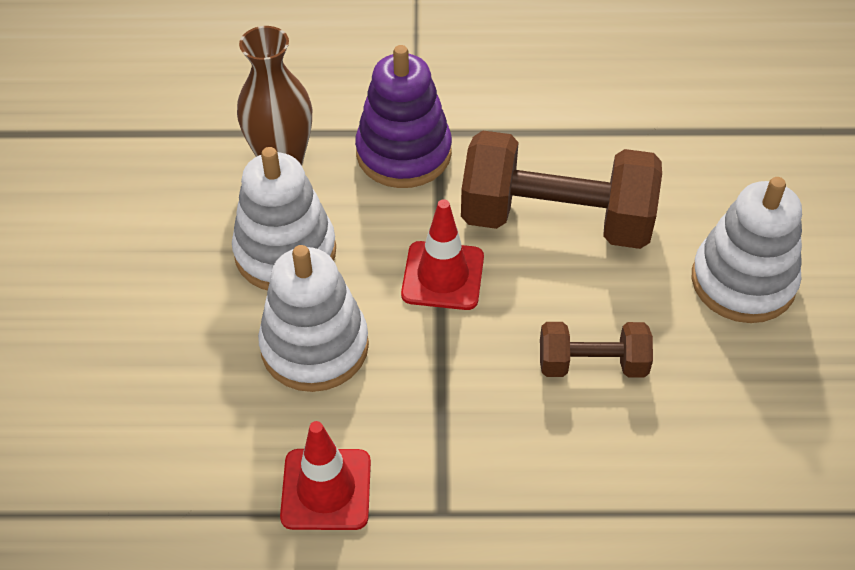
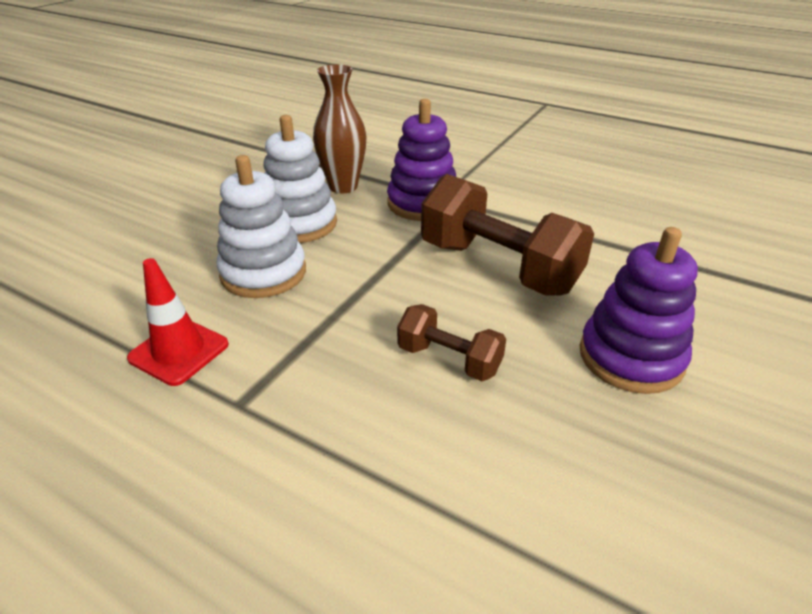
camera: 30 degrees right, 15 degrees down
(443, 276) = (386, 268): red traffic cone -> none
(743, 281) = (631, 357): white stacking toy -> purple stacking toy

